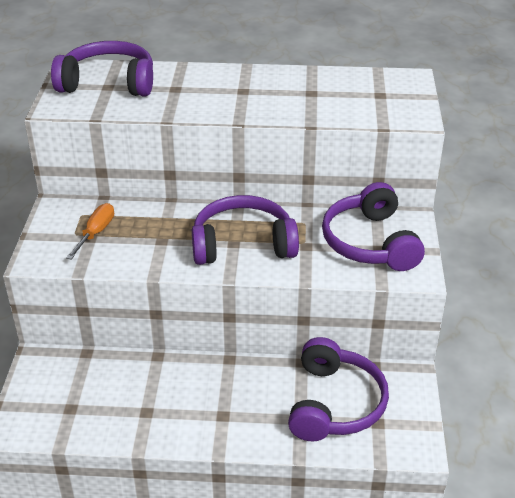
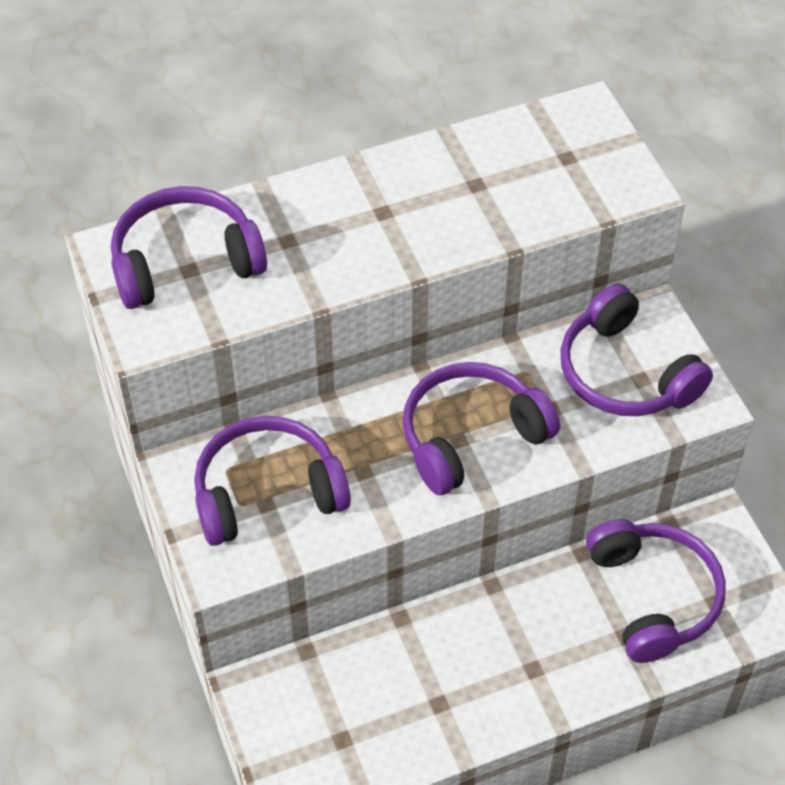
camera: 25 degrees left, 15 degrees up
(96, 233) = (267, 493): orange screwdriver -> purple headphones

